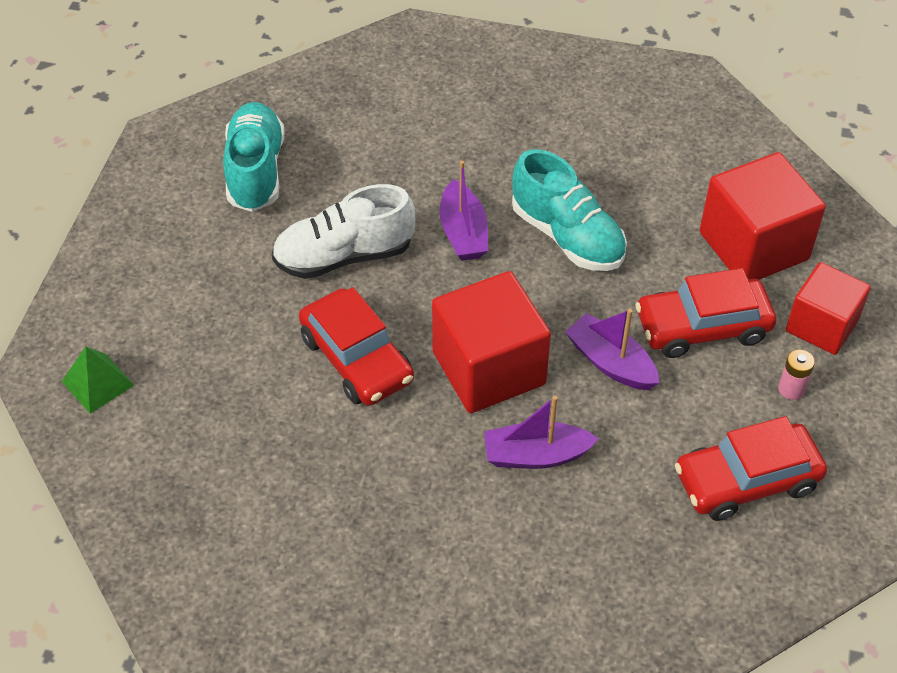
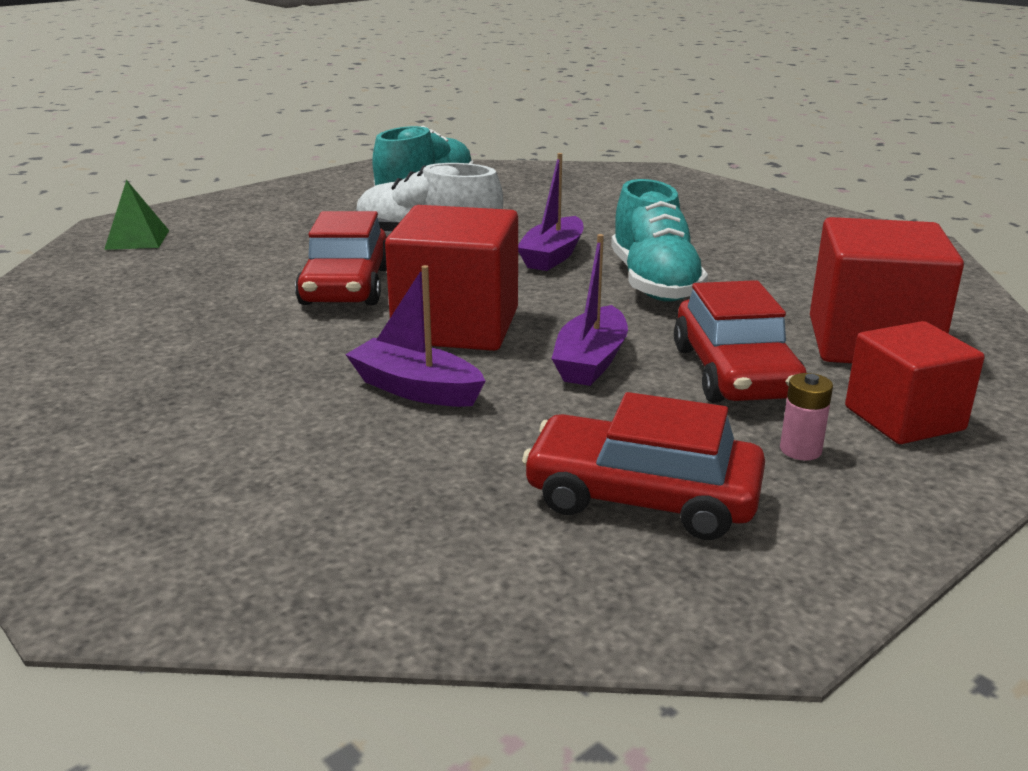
camera: 35 degrees right, 25 degrees down
(611, 362) = (590, 361): purple boat -> purple boat turned 150 degrees counterclockwise
(702, 327) = (735, 372): red car -> red car turned 120 degrees counterclockwise

